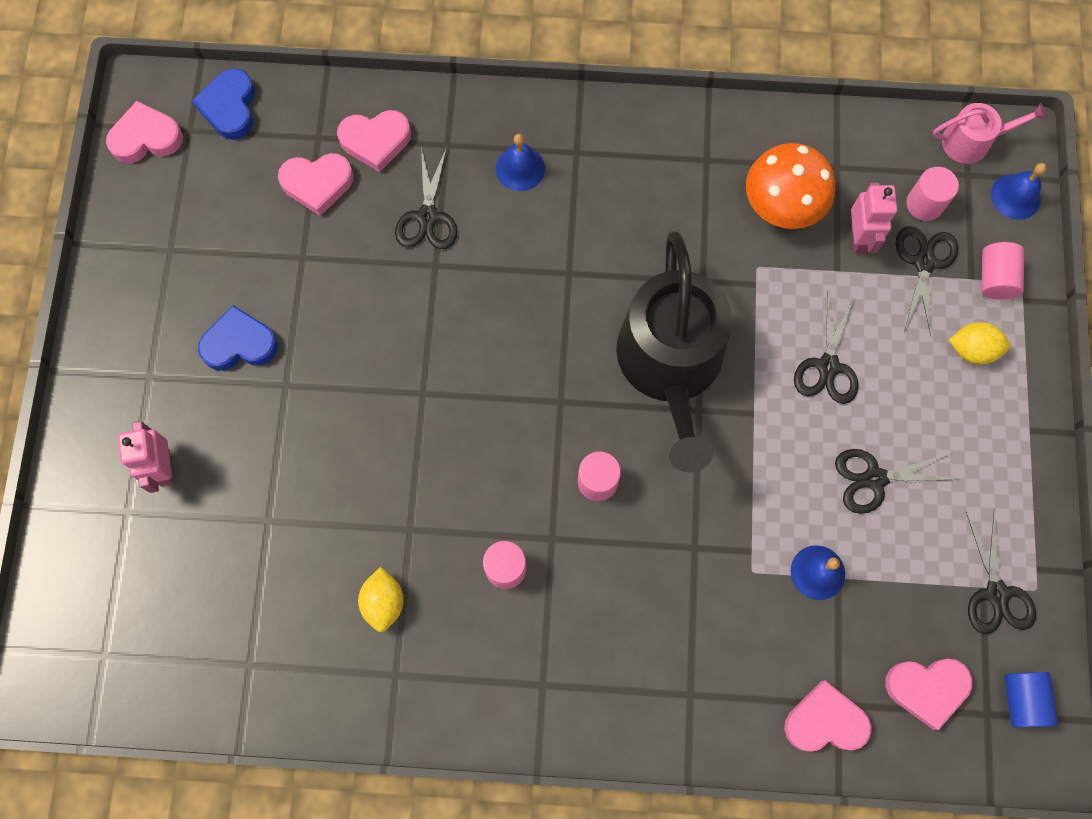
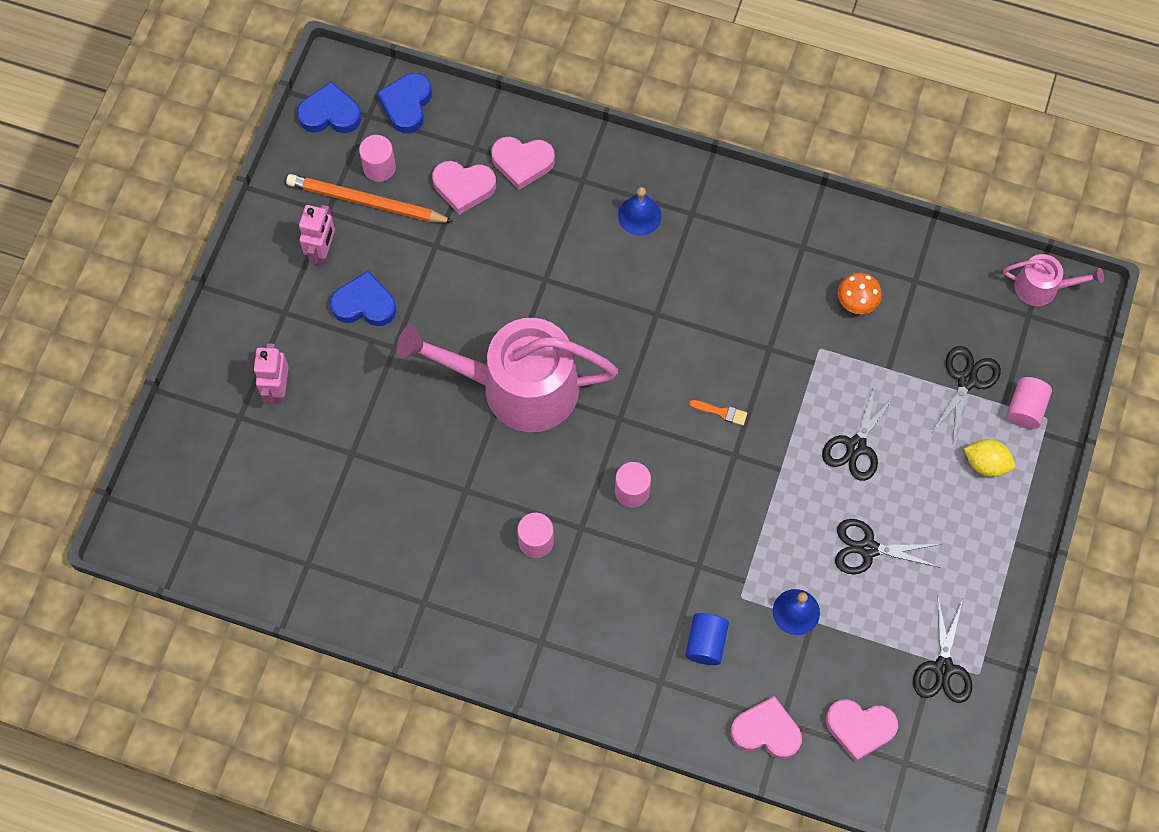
camera: 15 degrees right, 5 degrees down
(146, 138) = (330, 114): pink heart -> blue heart
(212, 227) = (366, 202): none -> orange pencil
(384, 602) = (428, 542): yellow lemon -> none
(427, 217) = (549, 237): black scissors -> none
(437, 395) = (517, 387): none -> pink watering can
(671, 366) = (721, 412): black watering can -> orange brush
(781, 206) = (856, 302): orange mushroom -> orange mushroom, size x0.57
(859, 237) = (916, 345): pink robot -> pink robot (323, 252)
(924, 204) = (982, 331): pink cylinder -> pink cylinder (379, 167)
(1015, 196) = (1066, 344): blue bell -> none
(1022, 700) = (938, 758): blue cylinder -> blue cylinder (705, 643)

